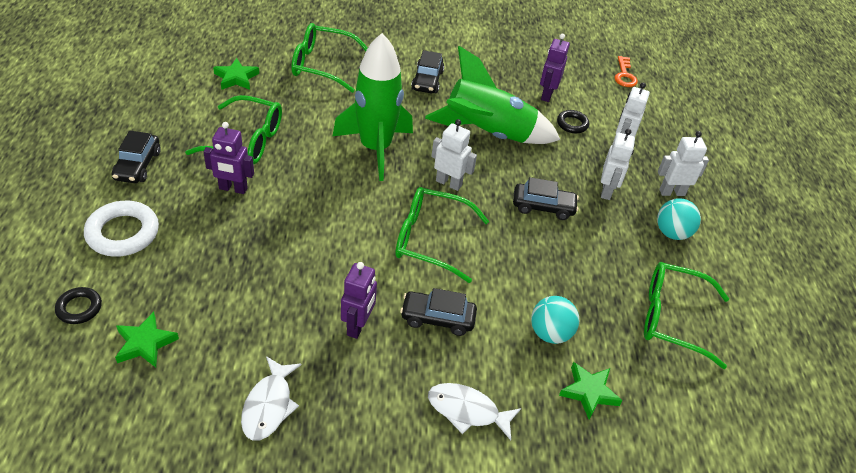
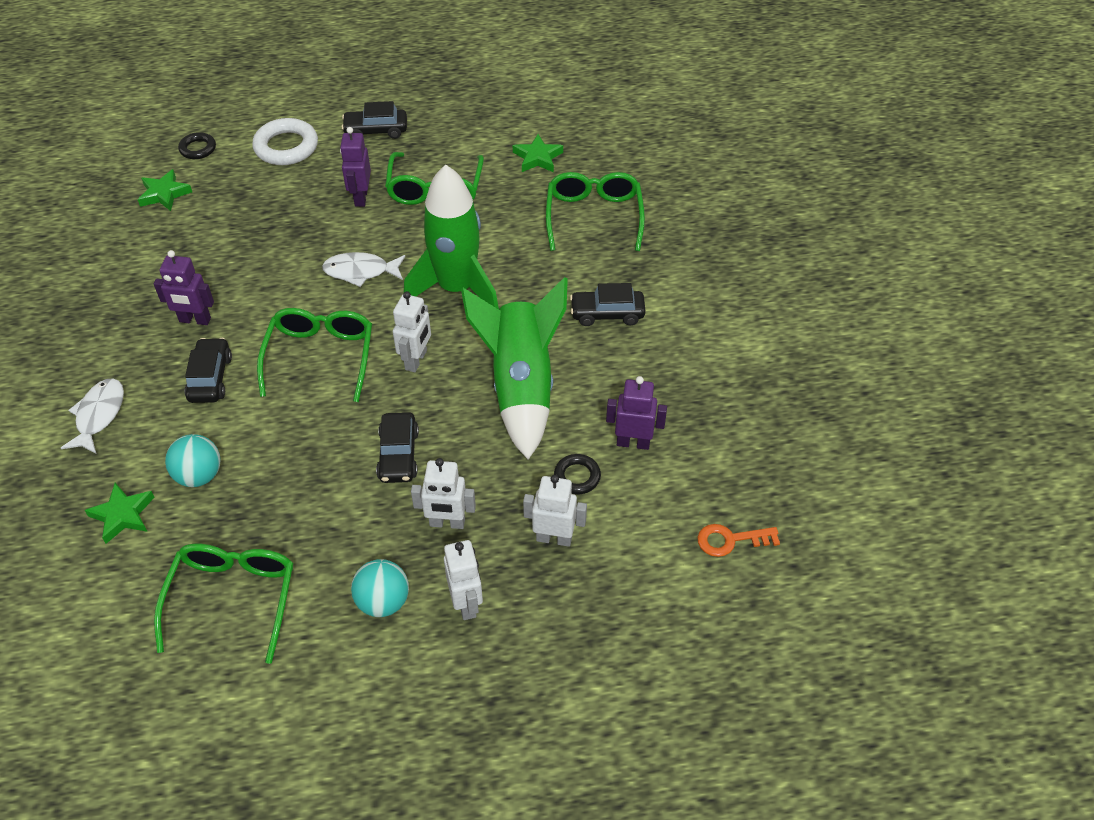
camera: 85 degrees right, 5 degrees up
(269, 405) = (104, 280): white fish -> white fish (360, 271)

